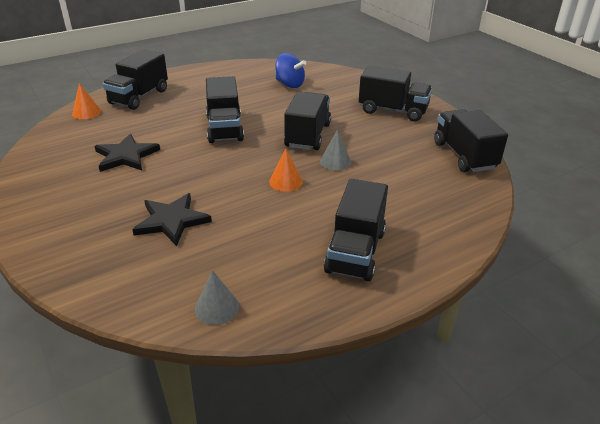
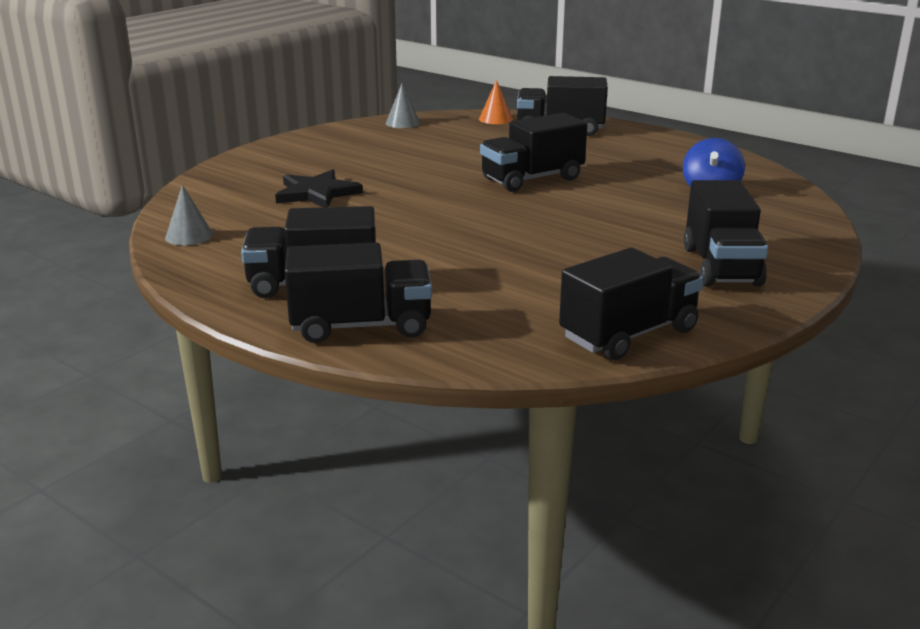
camera: 70 degrees right, 10 degrees down
(126, 156) = (422, 152): black star -> none
(286, 181) = (436, 228): orange cone -> none
(307, 135) = (566, 223): black truck -> black truck (361, 326)
(335, 161) = (513, 248): grey cone -> grey cone (402, 123)

